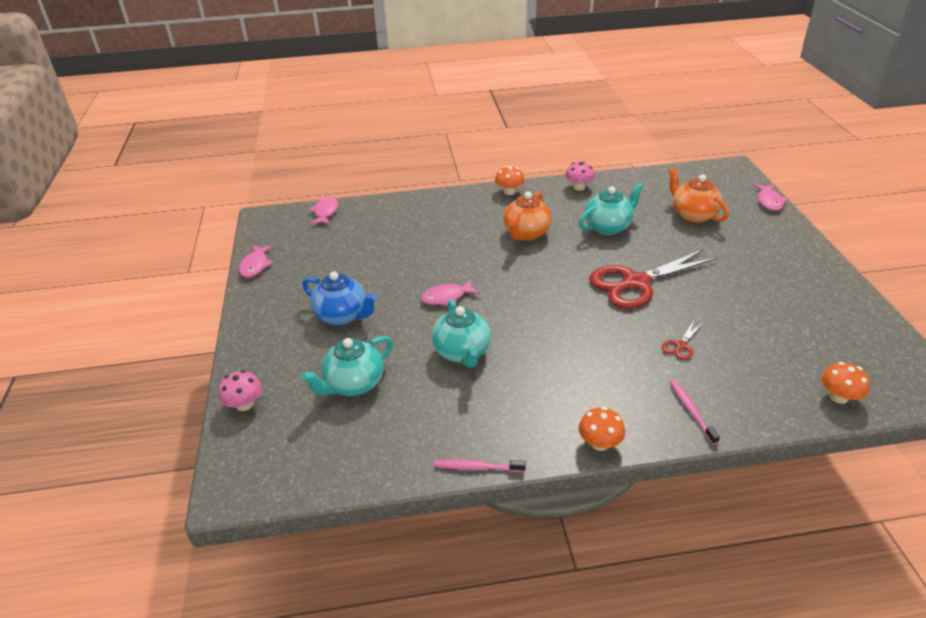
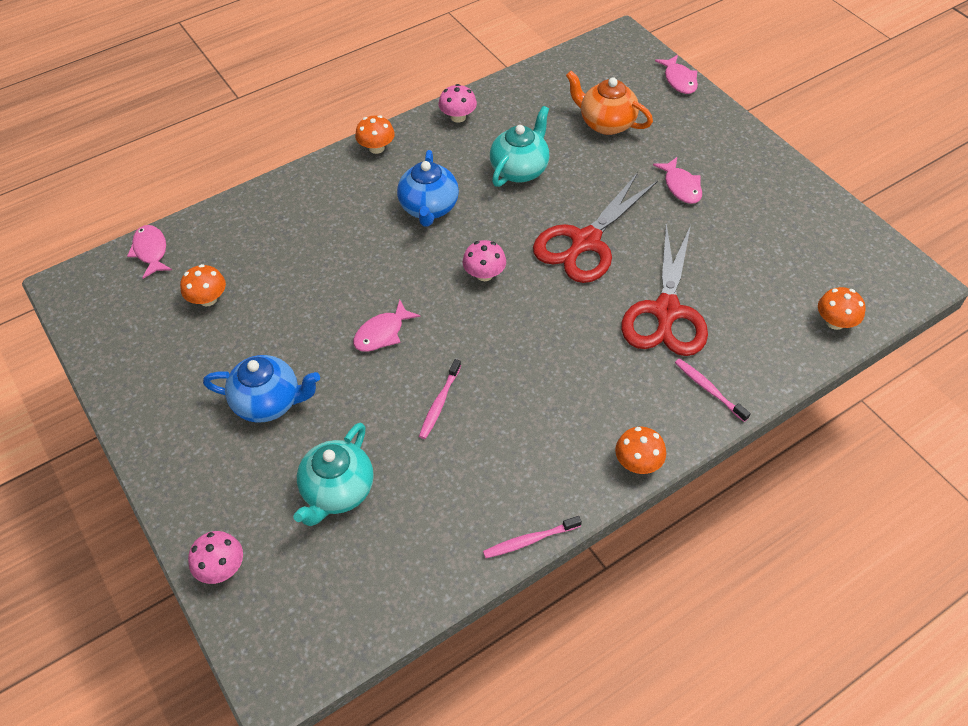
camera: 25 degrees left, 15 degrees up
(255, 265) = (106, 366): pink fish -> pink fish (681, 186)
(343, 246) = (208, 299): none -> orange mushroom
(462, 352) = (440, 403): turquoise teapot -> pink toothbrush
(526, 233) = (429, 208): orange teapot -> blue teapot
(544, 282) = (484, 274): none -> pink mushroom
(680, 345) = (666, 311): red scissors -> red scissors, size x2.42

